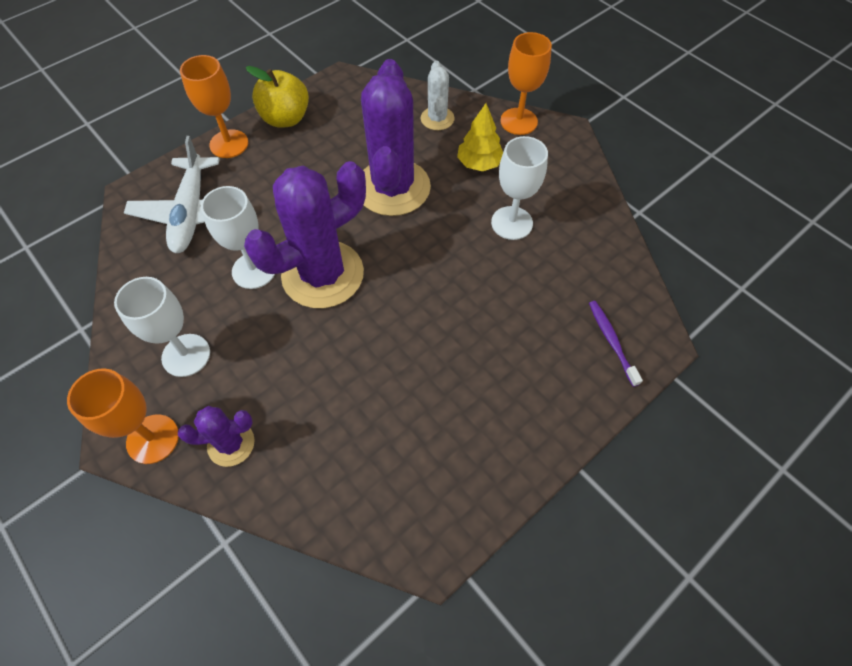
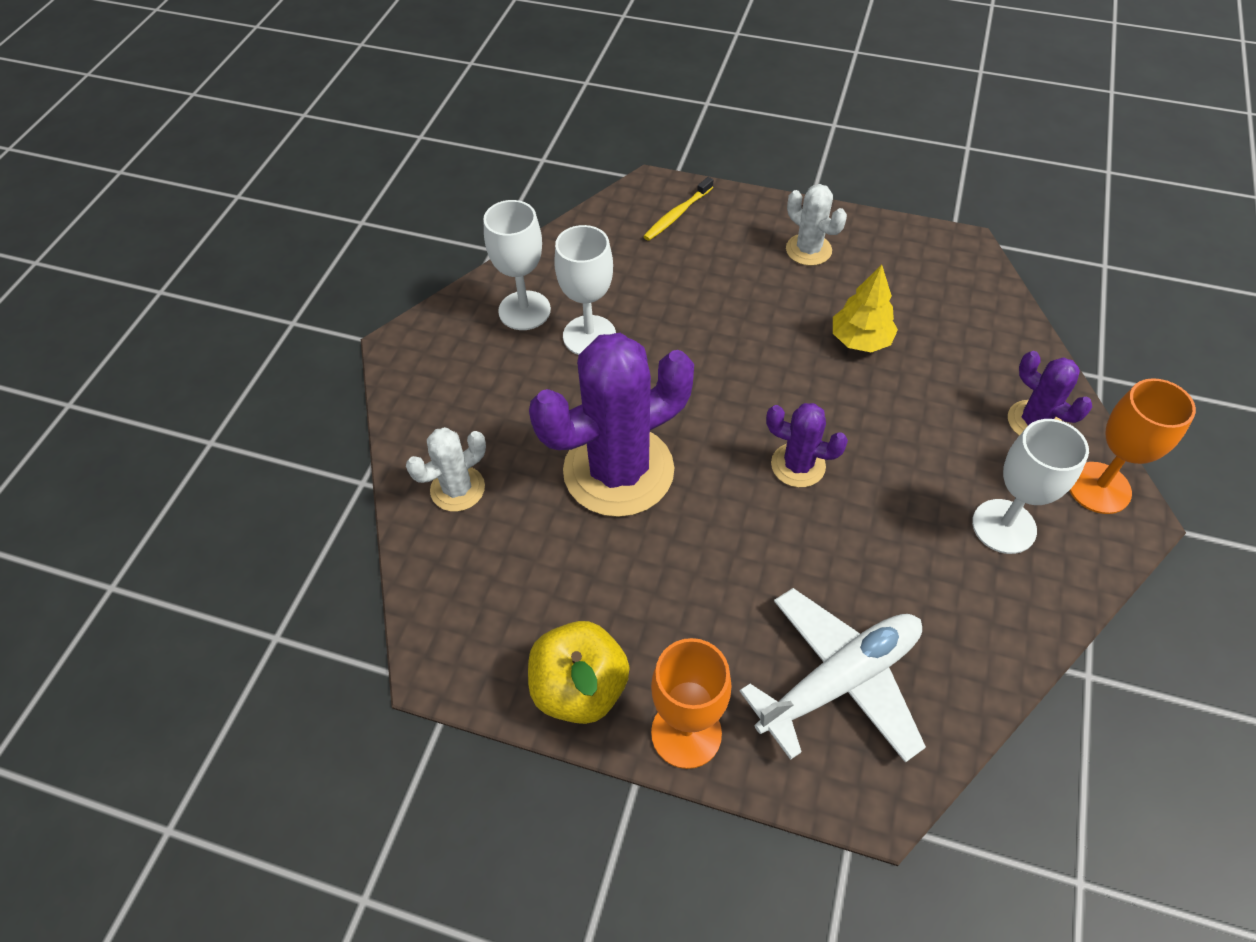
camera: 120 degrees left, 5 degrees down
(254, 270) = (853, 537): white goblet -> white goblet (524, 310)
(323, 274) = (798, 465): purple cactus -> purple cactus, size x0.49
(479, 163) = (515, 405): yellow tree -> yellow tree (860, 340)
(509, 413) = (808, 250): none -> white cactus
(518, 121) = (409, 399): orange goblet -> none
(611, 341) = (677, 215): purple toothbrush -> yellow toothbrush

